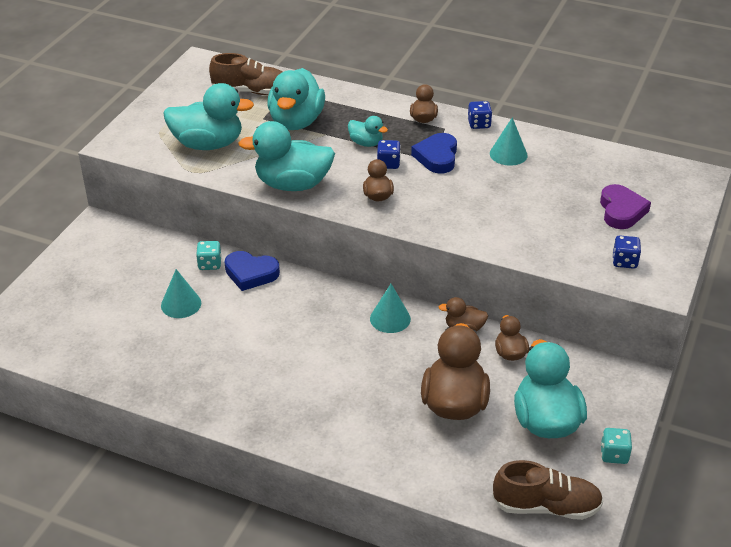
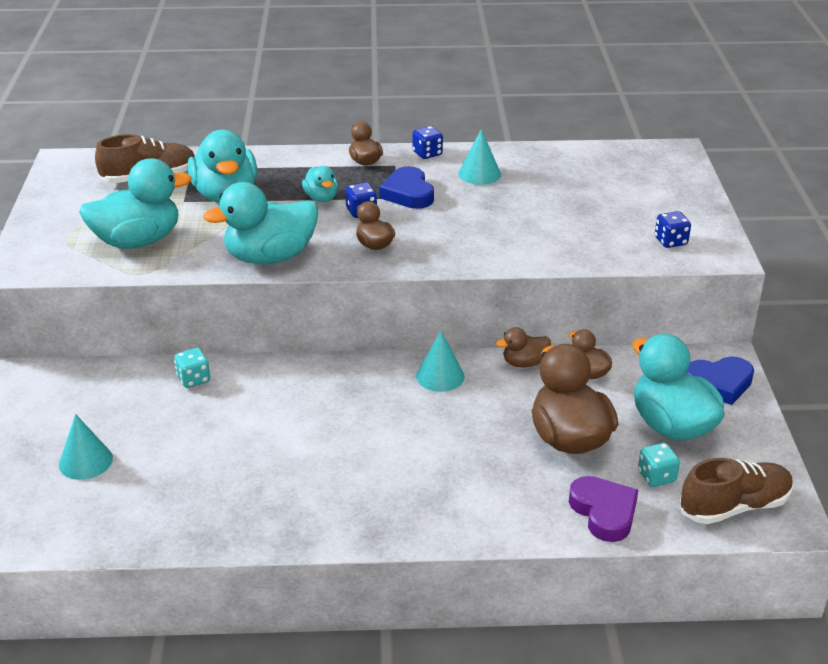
camera: 25 degrees left, 5 degrees down
(181, 304) = (188, 431): turquoise cone -> turquoise cone (85, 461)
(251, 273) = (250, 375): blue heart -> blue heart (719, 383)
(366, 143) = (321, 198): turquoise duck -> turquoise duck turned 60 degrees clockwise
(614, 454) = (759, 436): turquoise dice -> turquoise dice (656, 476)
(621, 211) = (630, 198): purple heart -> purple heart (604, 512)

